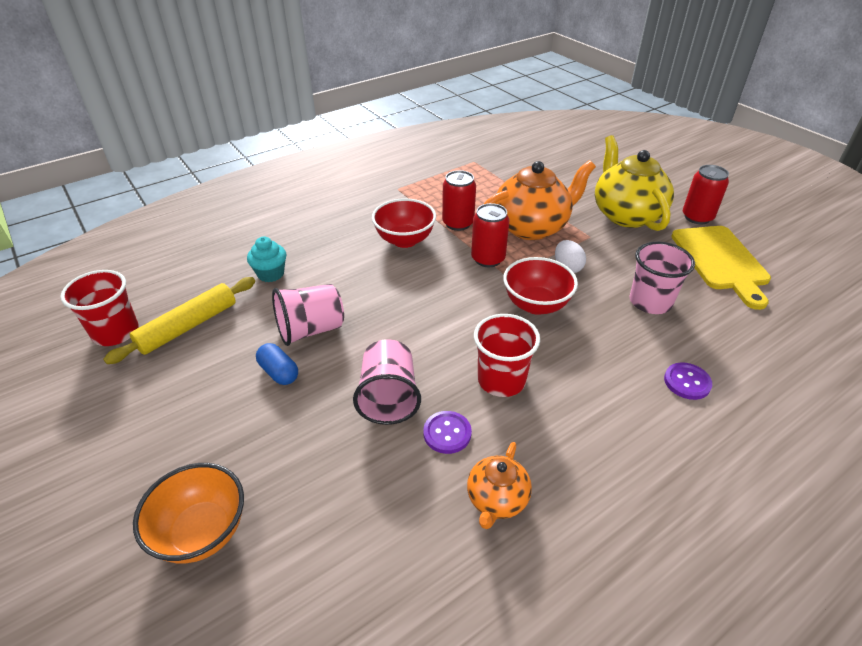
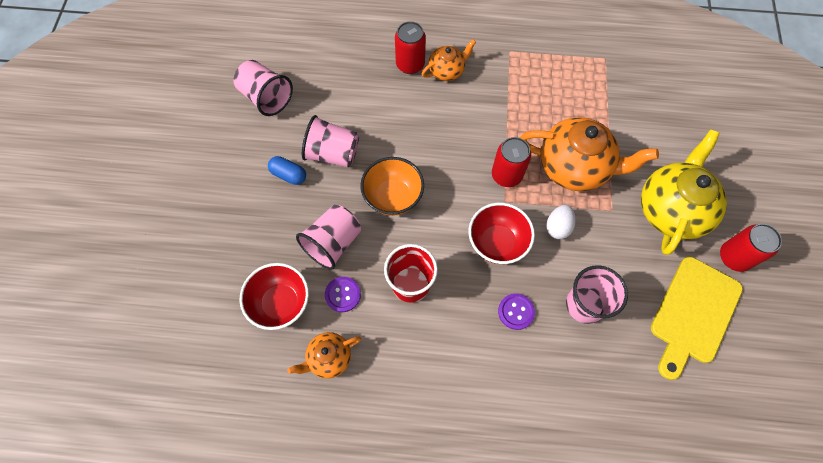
camera: 40 degrees right, 25 degrees up
(116, 332) = (225, 73): red cup -> none
(188, 326) = (266, 97): yellow rolling pin -> pink cup
(202, 532) = (177, 253): orange bowl -> orange bowl (393, 197)
(271, 274) = (347, 83): turquoise cupcake -> none
(279, 372) = (289, 175): blue capsule -> blue capsule turned 60 degrees counterclockwise
(358, 222) = (447, 71): none -> orange teapot
(405, 240) = (464, 113): red bowl -> red bowl (281, 303)
(458, 223) = (520, 122): red can -> red can (410, 64)
(687, 382) = (529, 384): purple button -> purple button (516, 312)

